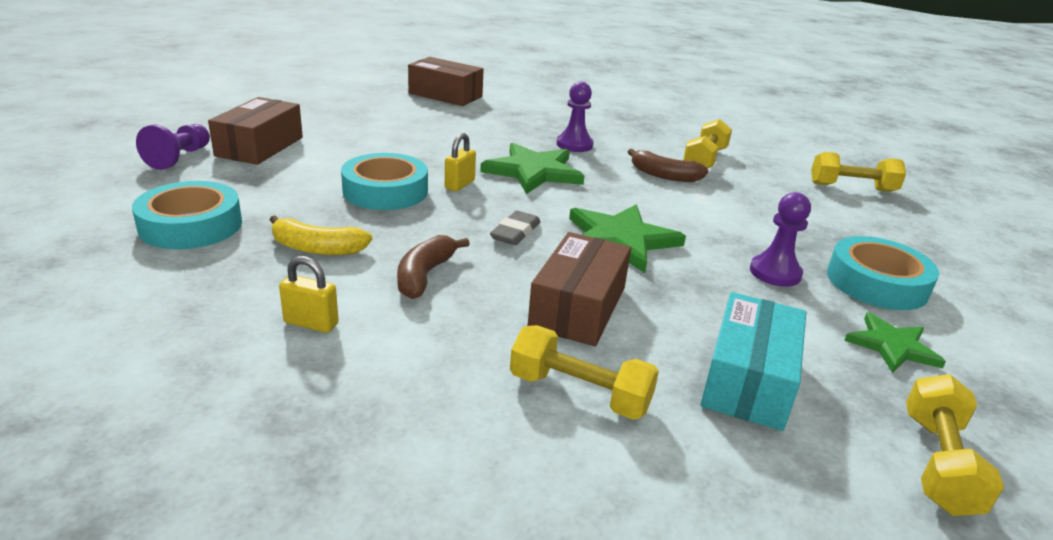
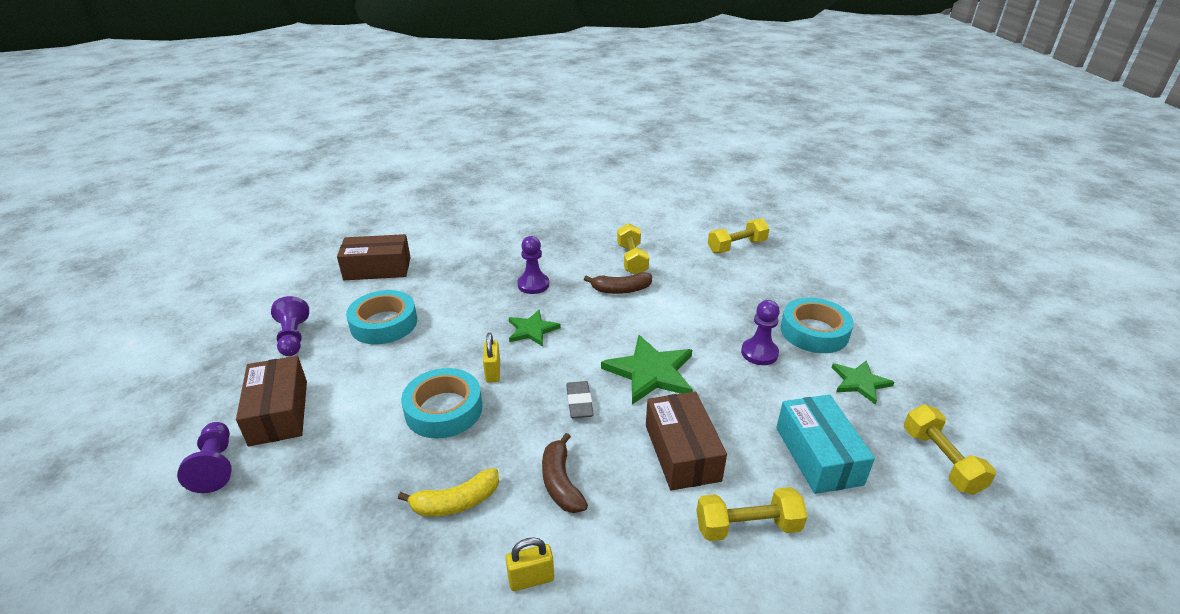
camera: 30 degrees left, 5 degrees up
(191, 225) = (323, 539): turquoise tape -> turquoise tape (384, 323)
(327, 111) = (293, 337): none -> purple pawn
(533, 171) = (532, 330): green star -> green star, size x0.61

